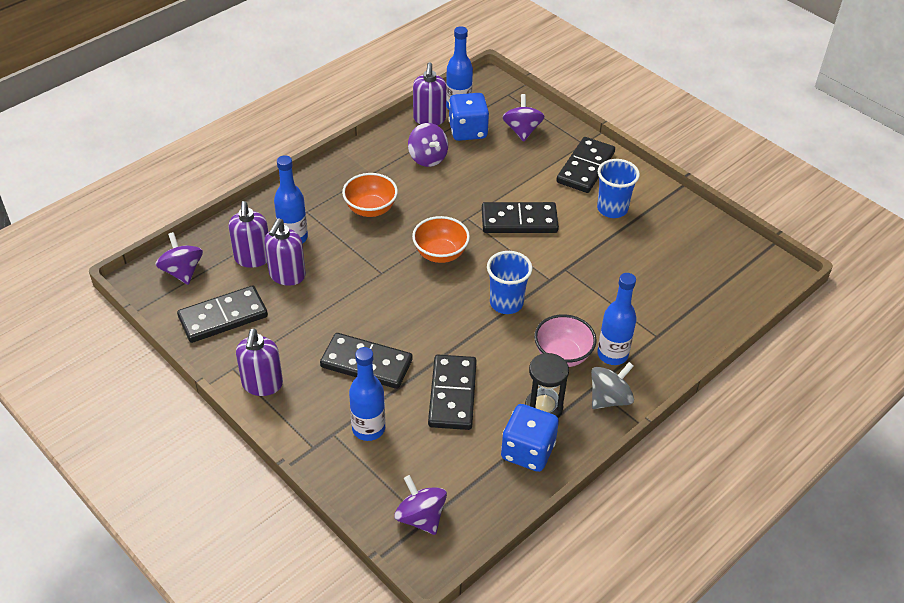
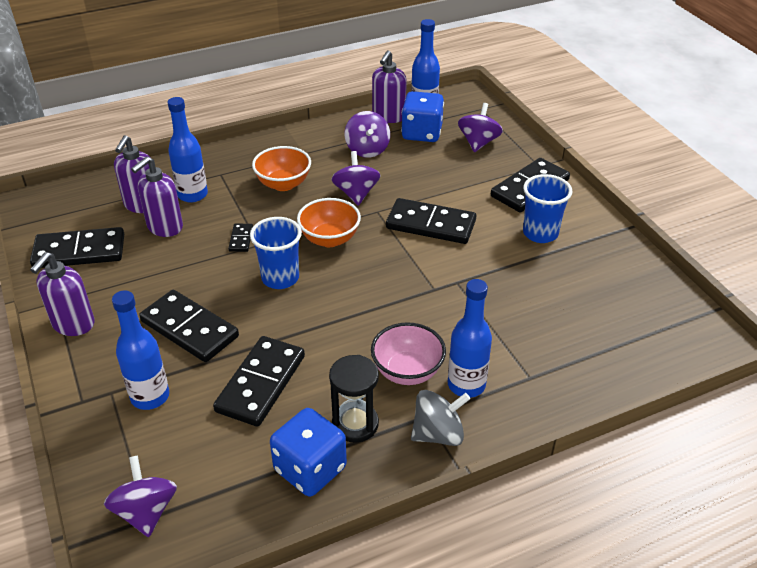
camera: 20 degrees right, 5 degrees down
(182, 271) = (70, 203): purple spinning top -> purple spinning top (356, 194)
(363, 271) = (241, 239): none -> black domino
(506, 303) = (373, 302): blue cup -> blue cup (280, 278)

